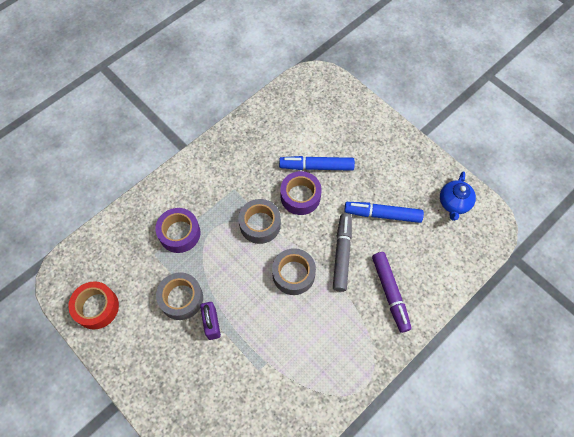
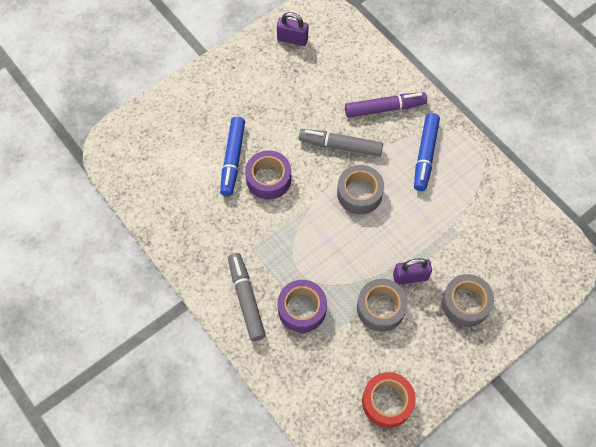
camera: 85 degrees left, 0 degrees up
(188, 190) = (246, 299): none -> grey marker
(260, 224) = (298, 222): grey tape -> grey tape (465, 303)
(382, 214) = (298, 103): blue marker -> blue marker (425, 155)
(454, 203) = (292, 39): blue teapot -> purple padlock

